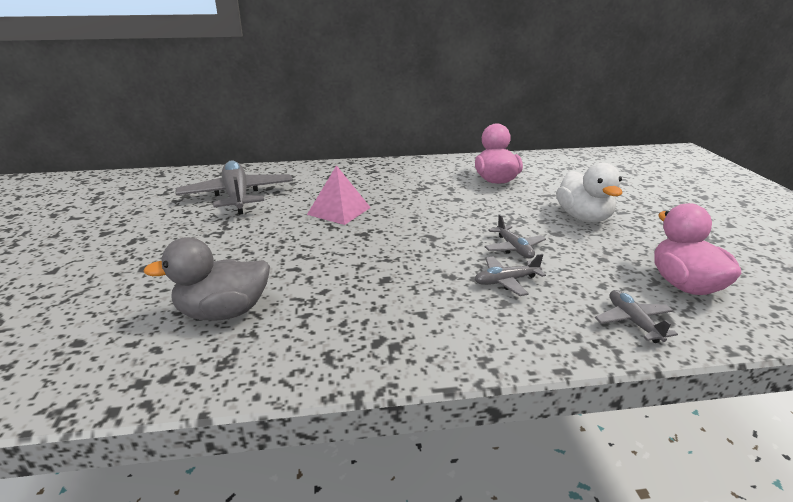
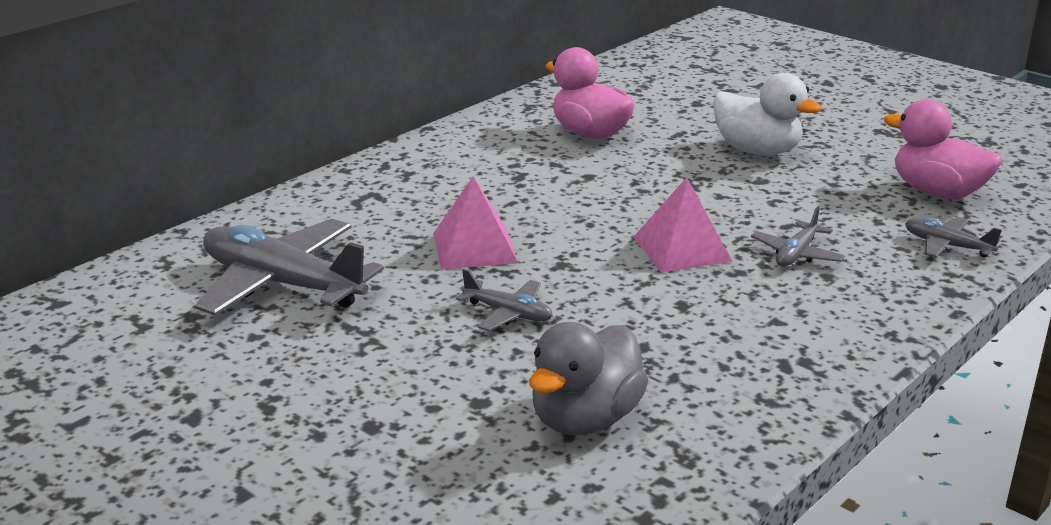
camera: 40 degrees left, 0 degrees up
(440, 251) = (682, 249): none -> pink pyramid
(514, 248) = (747, 215): grey plane -> grey plane (508, 313)

